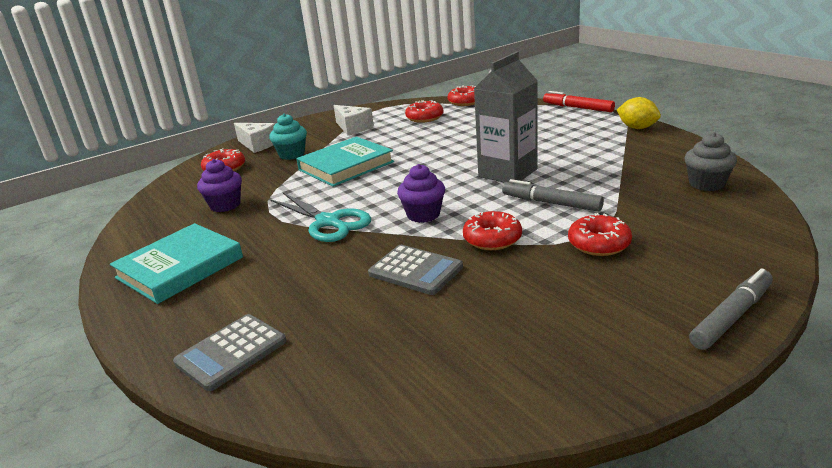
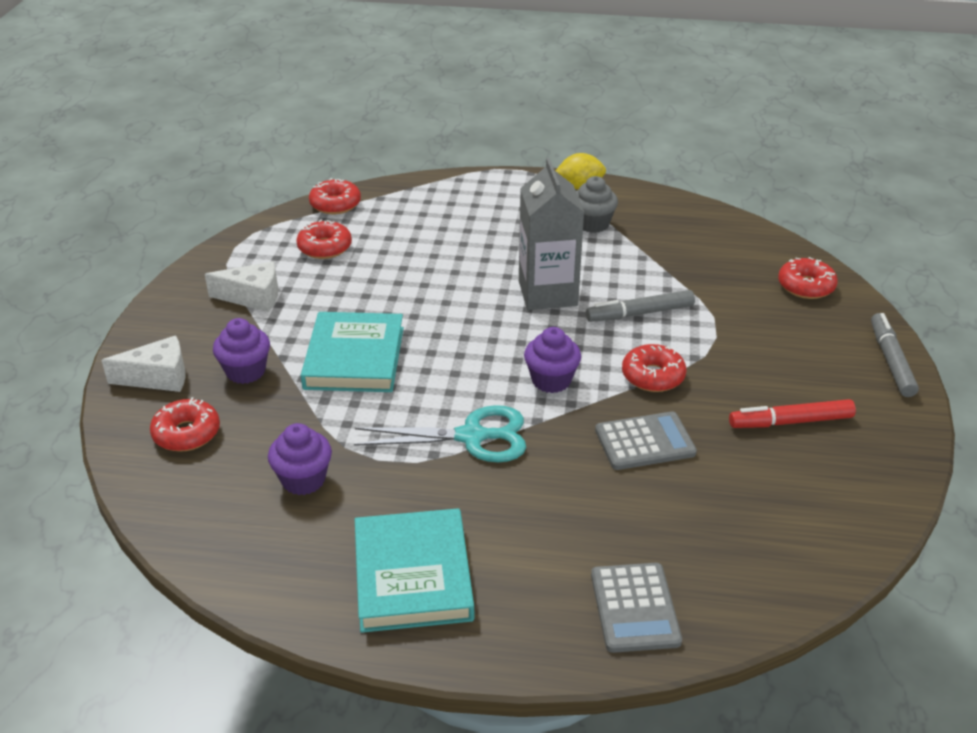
camera: 50 degrees left, 10 degrees up
(292, 154) = (245, 371): turquoise cupcake -> purple cupcake
(577, 108) = (481, 175): red marker -> red marker (790, 422)
(599, 244) = (735, 340): red donut -> red donut (806, 286)
(706, 184) = (723, 239): grey cupcake -> grey cupcake (592, 224)

